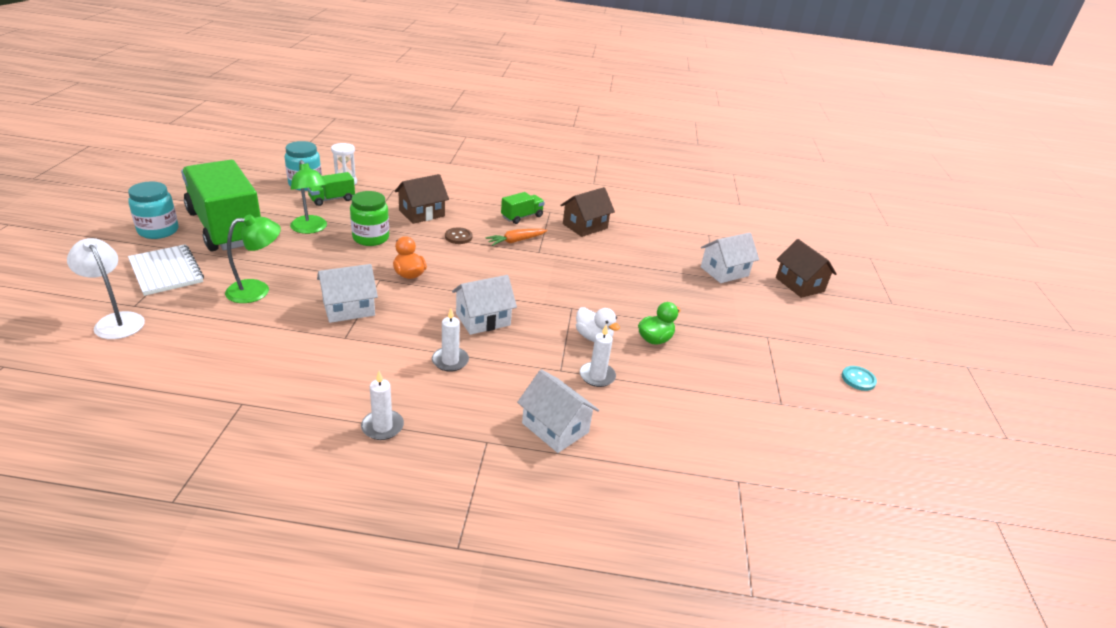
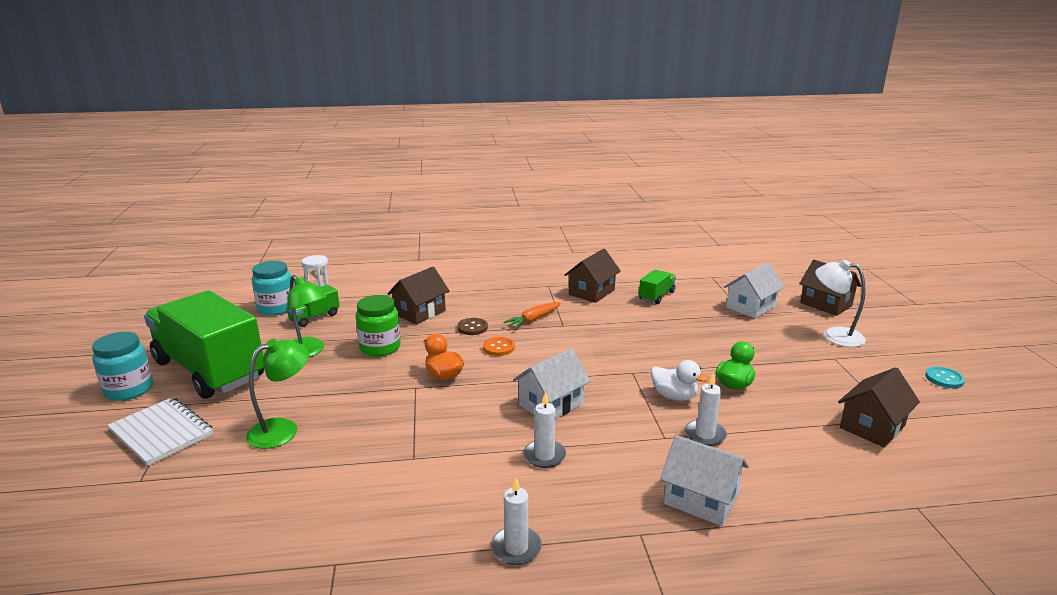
camera: 10 degrees left, 10 degrees down
(116, 321) = (125, 503): white lamp -> white lamp (834, 335)
(349, 308) = (399, 425): white house -> none
(470, 260) = (498, 347): none -> orange button
(522, 217) = (524, 296): green truck -> green truck (656, 296)
(753, 405) = (872, 426): none -> brown house

